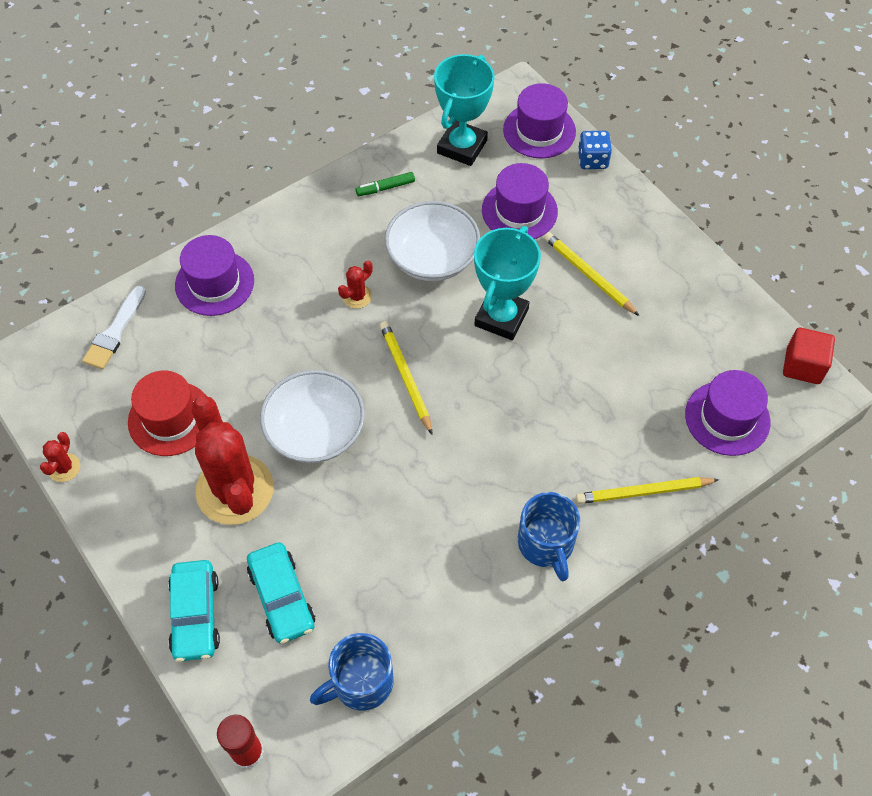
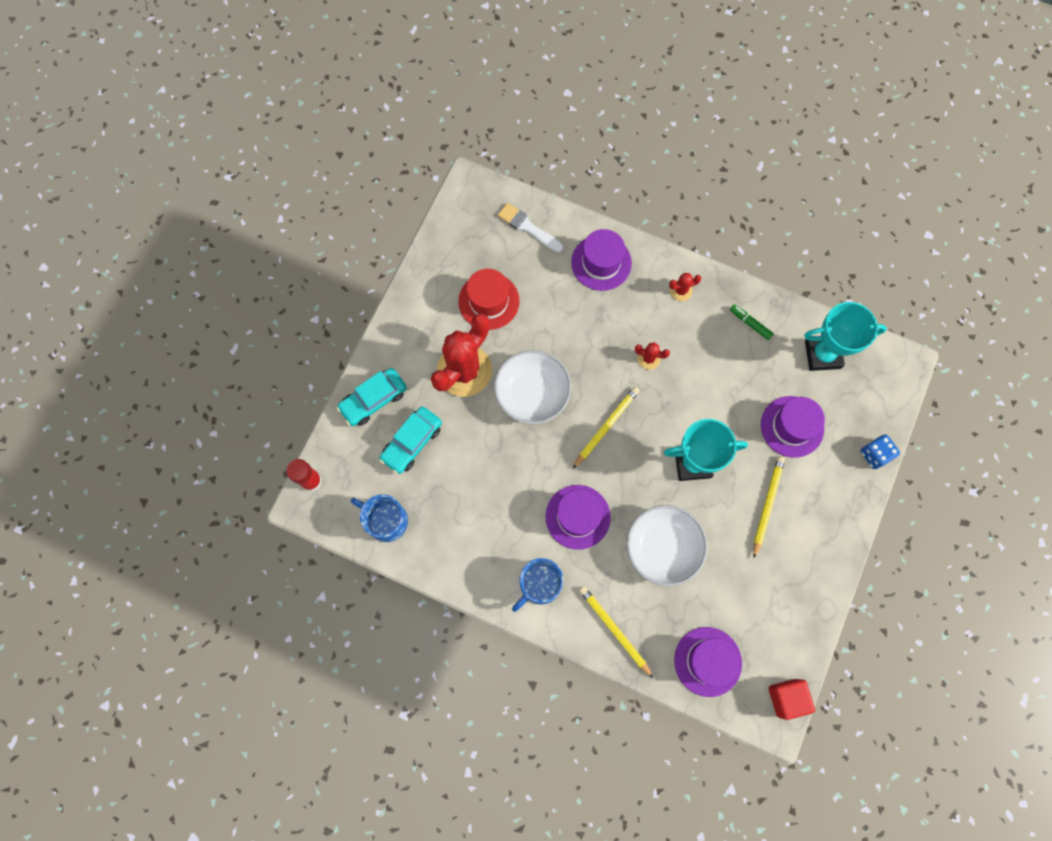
camera: 60 degrees right, 15 degrees up
(64, 467) = (420, 263): red cactus -> red cactus (681, 290)
(115, 332) = (528, 227): white brush -> white brush turned 45 degrees clockwise
(432, 258) = (711, 389): white bowl -> white bowl (662, 548)
(539, 130) = (876, 401): purple hat -> purple hat (577, 517)

